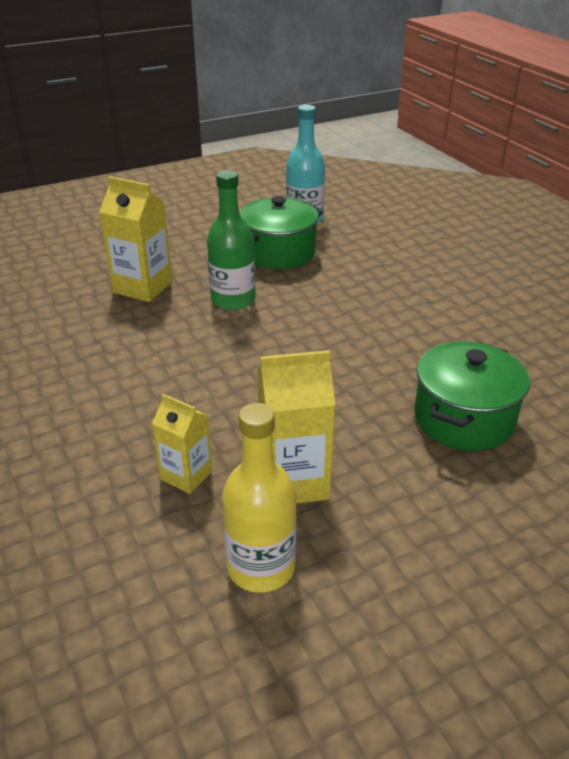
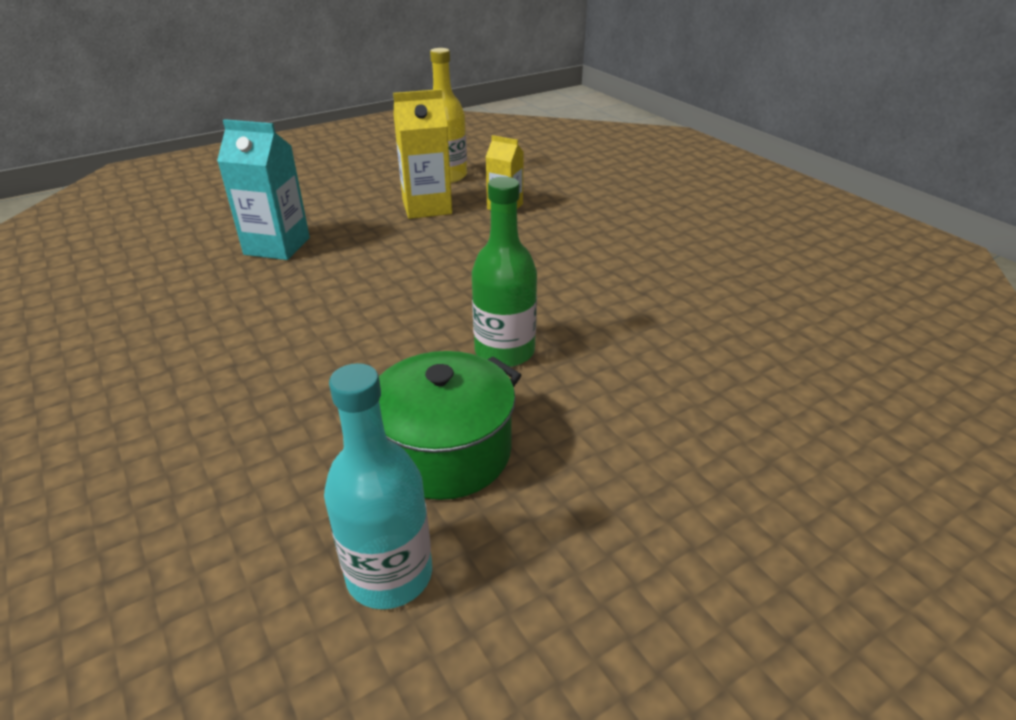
camera: 175 degrees right, 0 degrees up
(143, 287) = (638, 365): yellow carton -> none
(463, 418) = (277, 246): green pot -> turquoise carton

